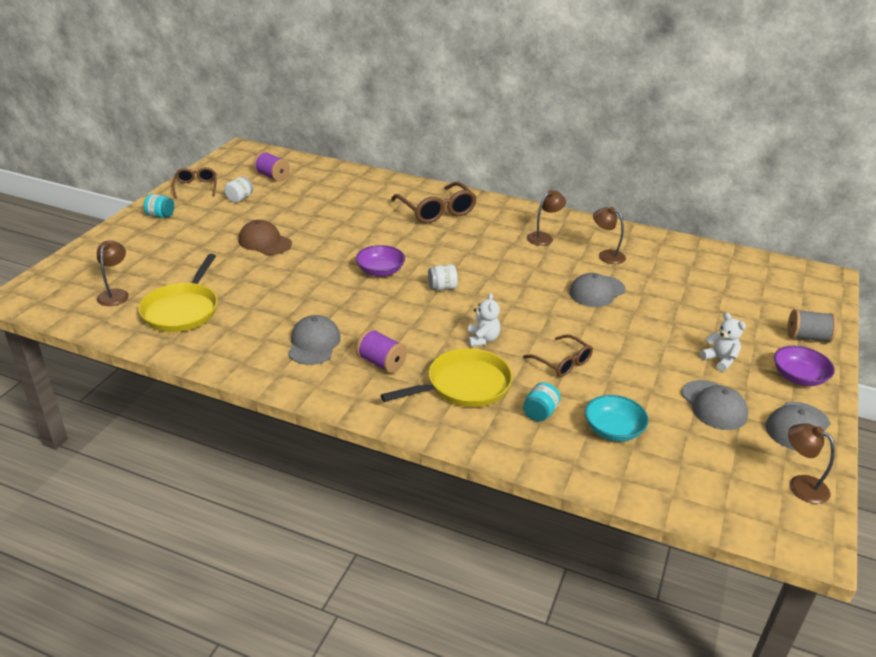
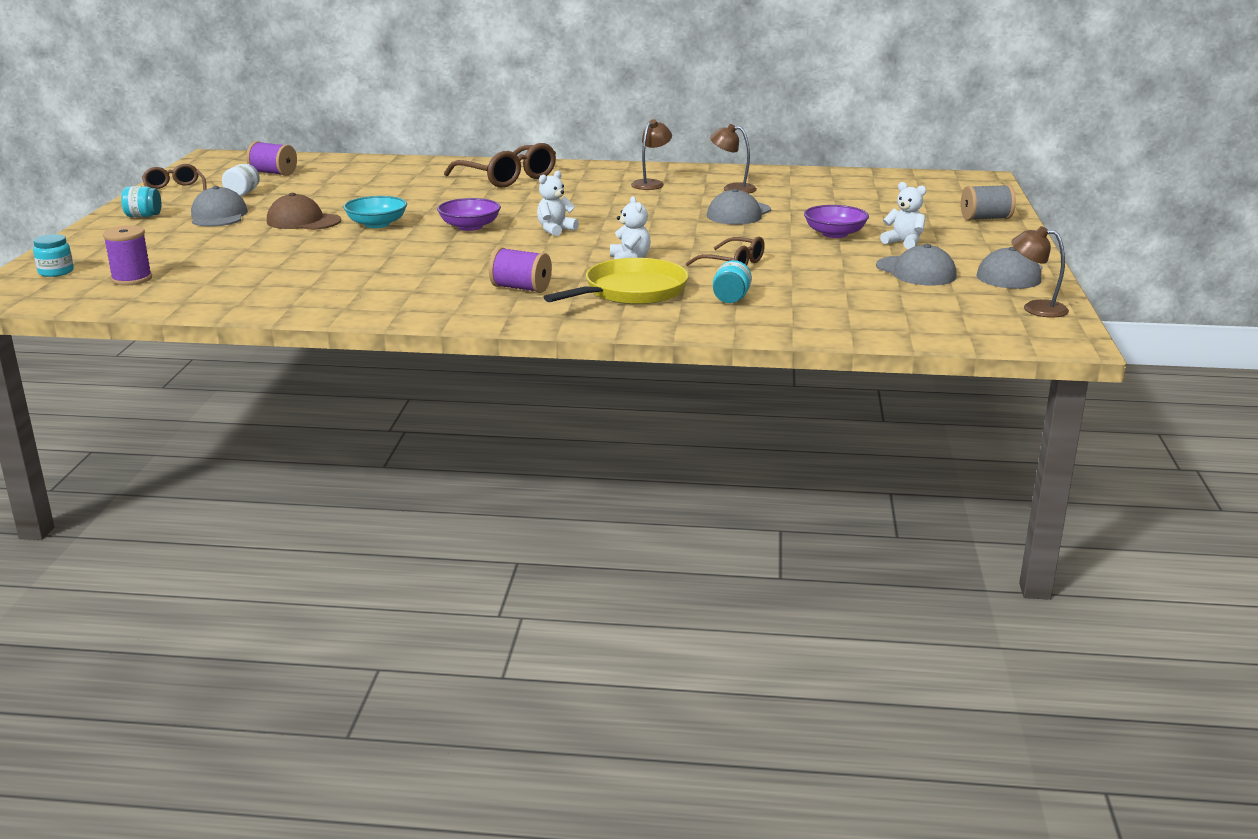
camera: 15 degrees left, 10 degrees down
(71, 275) = (56, 272): none -> turquoise jar
(115, 294) = (132, 279): brown lamp -> purple spool
(182, 310) = (234, 280): yellow pan -> none
(314, 343) = (426, 285): grey cap -> grey cap (218, 216)
(442, 287) = (555, 230): white jar -> white teddy bear
(613, 430) = (819, 299): turquoise bowl -> turquoise bowl (377, 224)
(798, 377) = (992, 244): purple bowl -> purple bowl (834, 234)

